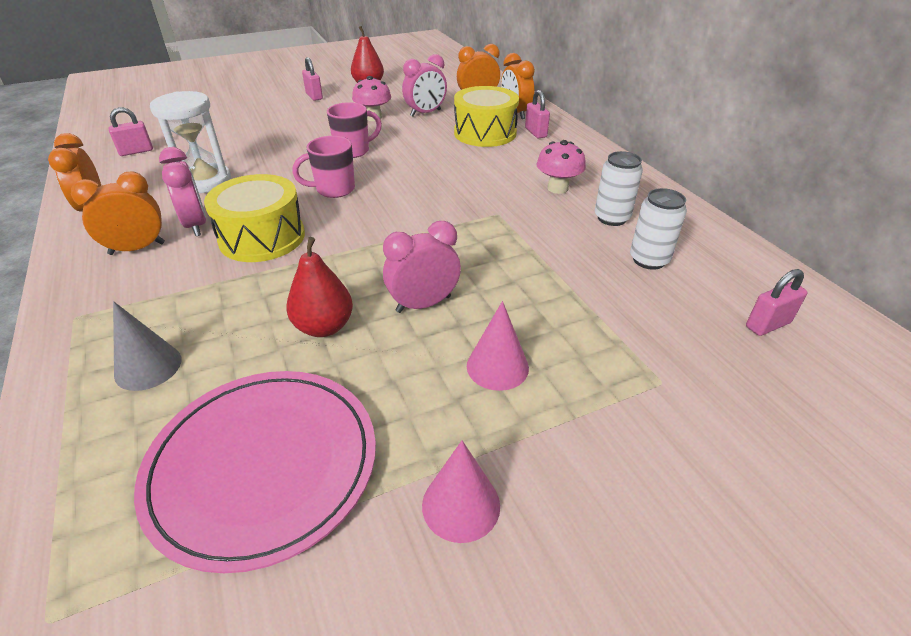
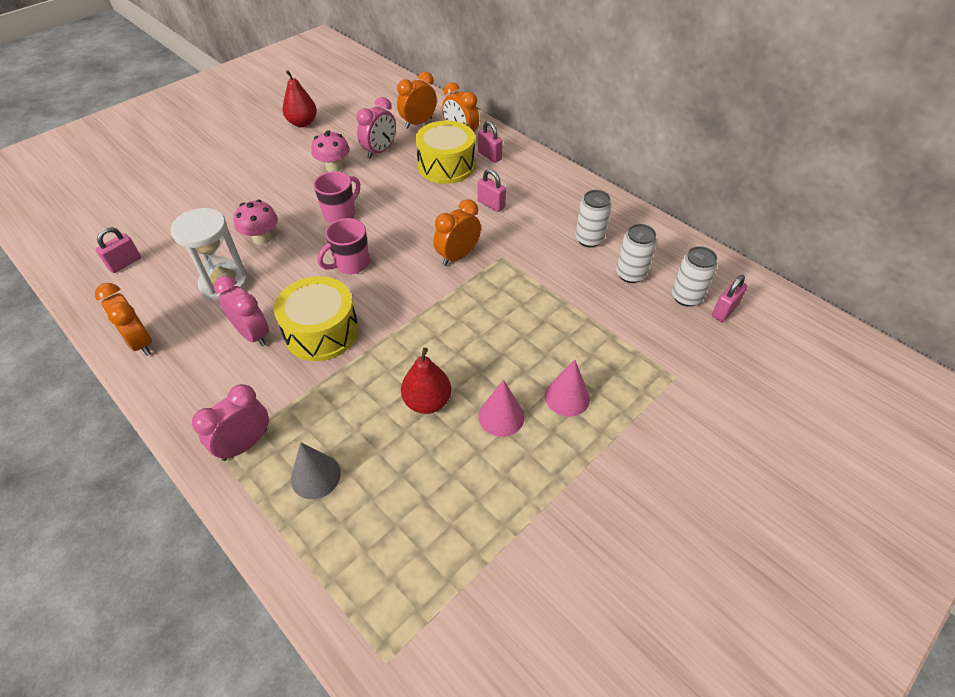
camera: 20 degrees left, 10 degrees up
(137, 248) = (218, 373): orange clock -> orange clock (458, 256)
(263, 465) = (453, 520): pink plate -> none
(314, 96) = (257, 150): pink padlock -> pink padlock (491, 204)
(423, 304) = (489, 360): pink clock -> pink clock (245, 444)
(461, 505) = (592, 502): pink cone -> pink cone (501, 416)
(557, 188) = (535, 217): pink mushroom -> pink mushroom (262, 238)
(716, 298) = (686, 297): none -> white can

